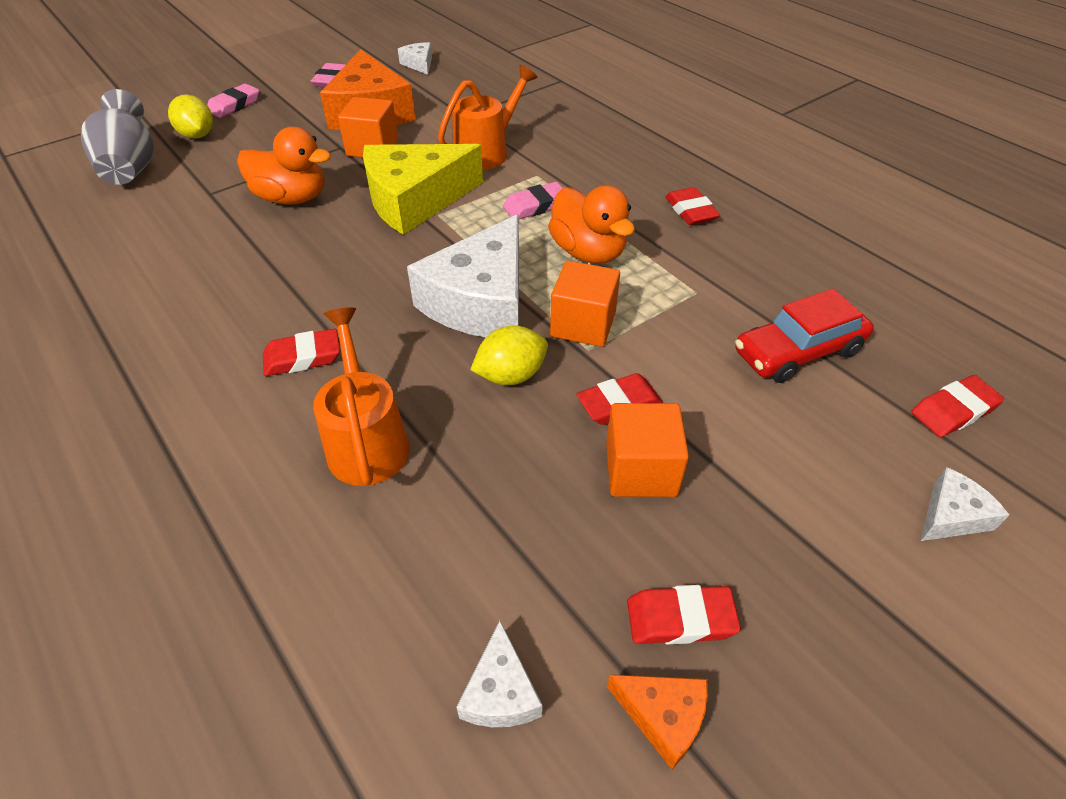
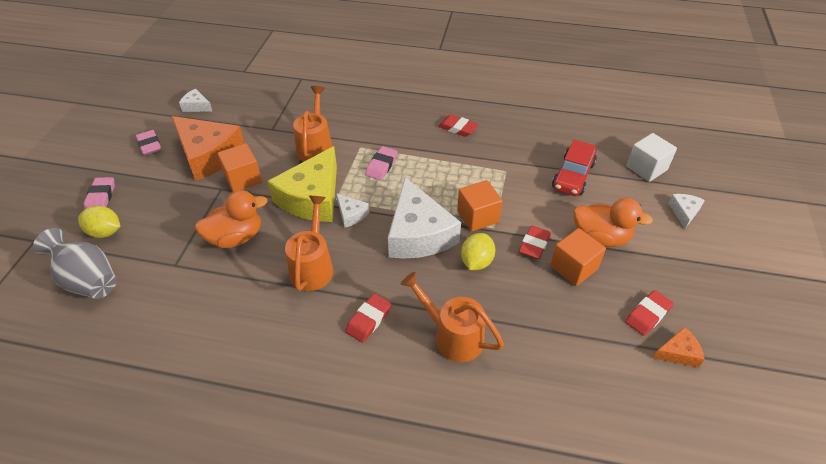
camera: 40 degrees left, 0 degrees up
(323, 267) = (313, 266): none -> orange watering can
(500, 692) = (623, 389): white cheese -> white cheese (351, 214)
(588, 252) = (437, 177): orange duck -> orange duck (600, 238)
(953, 410) = (646, 168): red eraser -> white cube

